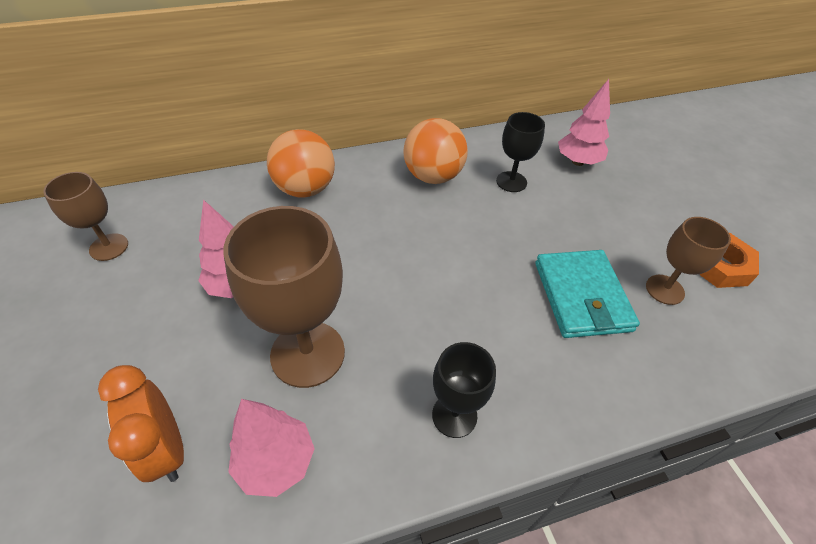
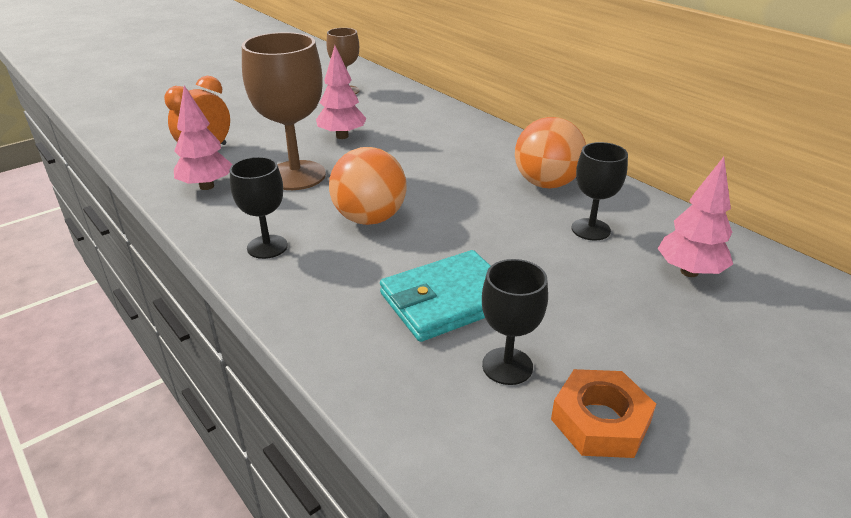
camera: 70 degrees right, 15 degrees down
(305, 189) = (464, 133): orange ball -> orange ball (369, 218)
(664, 289) = (507, 366): brown goblet -> black goblet

